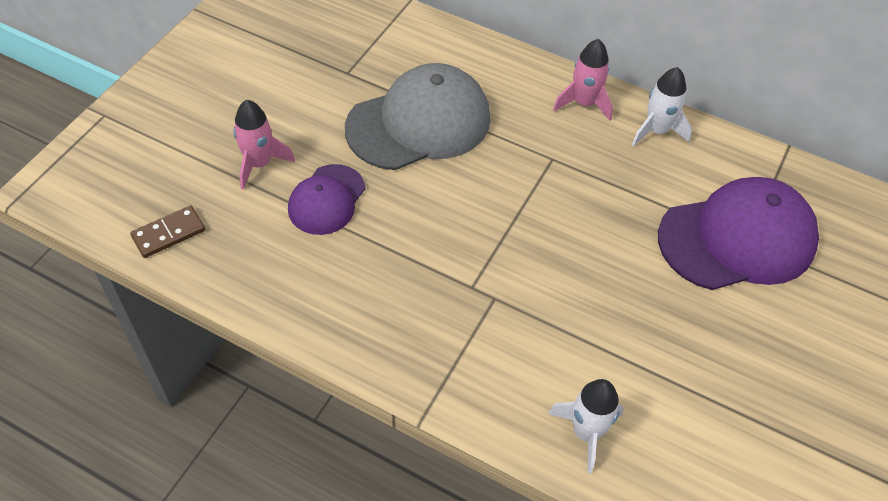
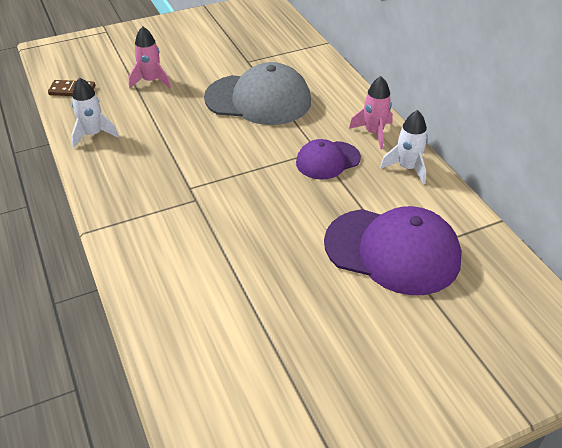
camera: 40 degrees right, 10 degrees down
(326, 200) = (164, 111): purple cap -> purple cap (327, 160)
(586, 432) = (162, 293): white rocket -> white rocket (93, 134)

